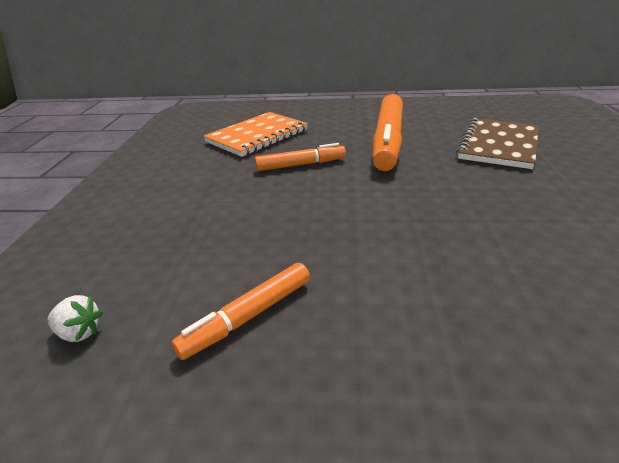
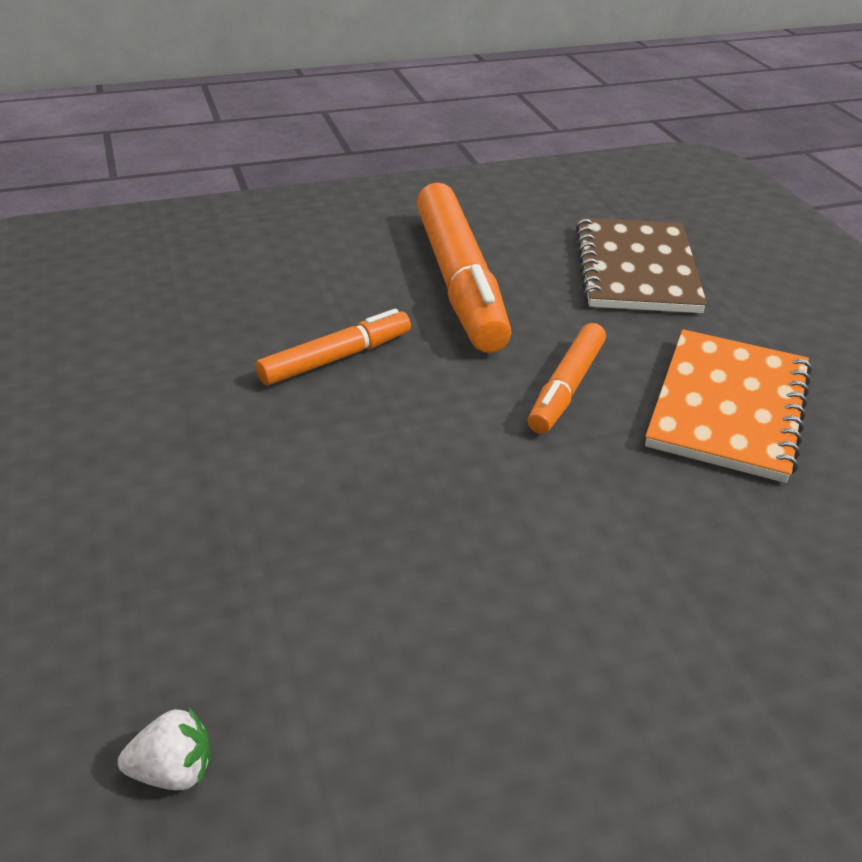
camera: 25 degrees left, 5 degrees up
(248, 316) = (430, 666): orange marker -> orange marker (566, 387)
(257, 136) = (208, 300): orange notebook -> orange notebook (728, 407)

